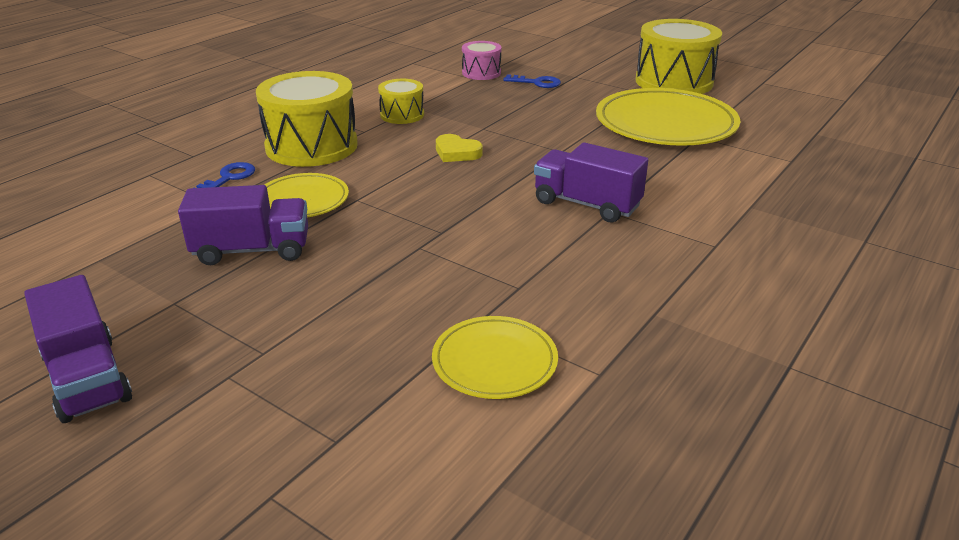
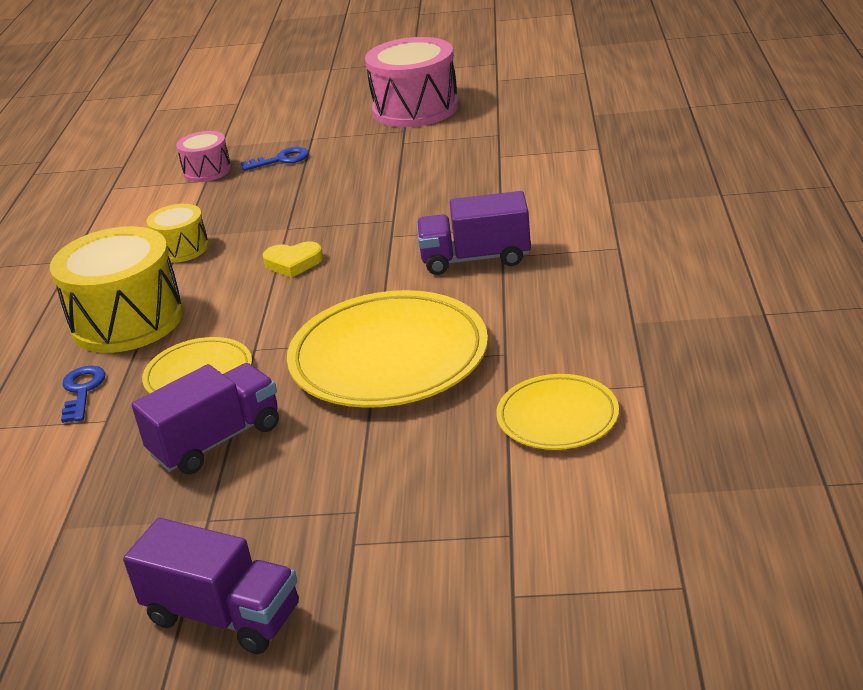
camera: 30 degrees left, 0 degrees up
(665, 124) = (457, 155): yellow plate -> yellow plate (388, 357)
(674, 82) = (415, 109): yellow drum -> pink drum

